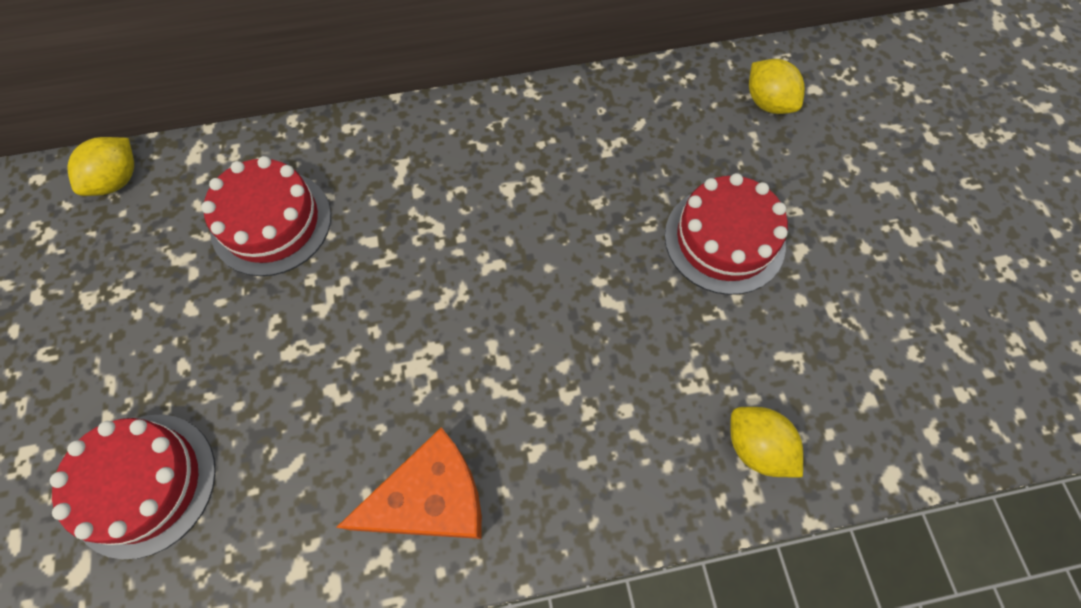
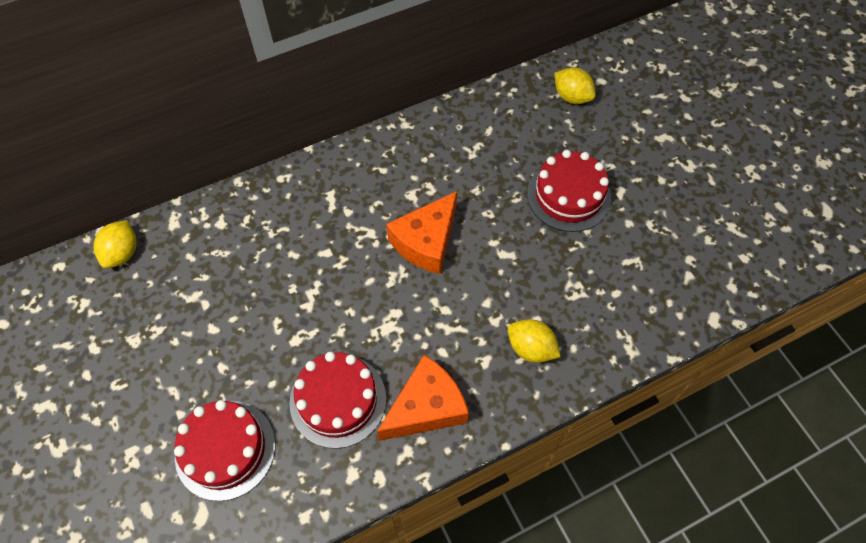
camera: 15 degrees left, 5 degrees down
(271, 222) = (250, 256): red cake -> red cake (338, 400)
(507, 258) = (426, 242): none -> orange cheese
(756, 447) = (626, 322): yellow lemon -> yellow lemon (531, 348)

